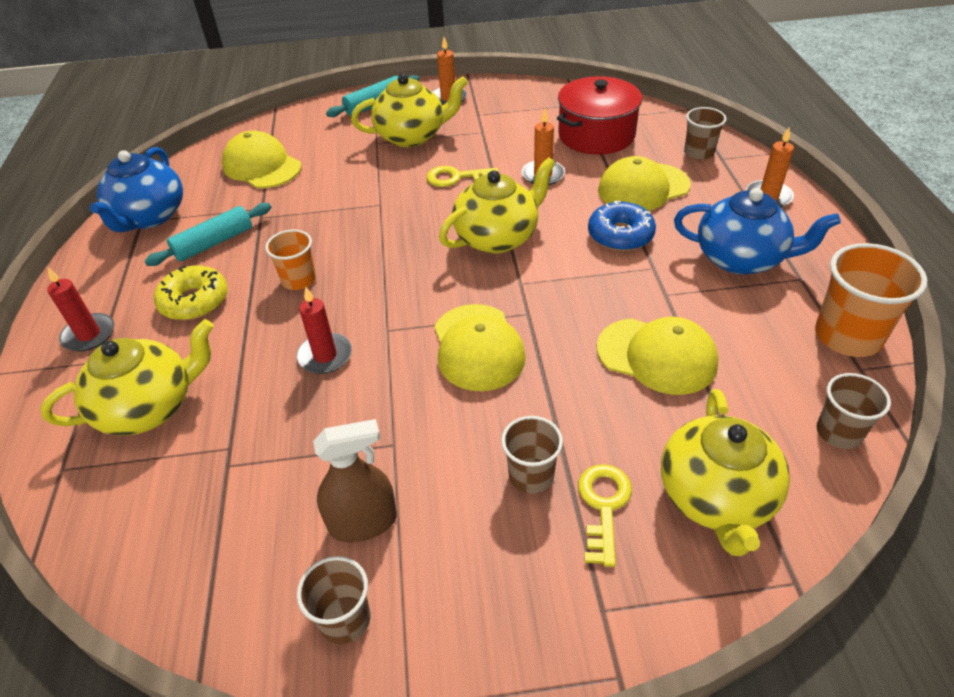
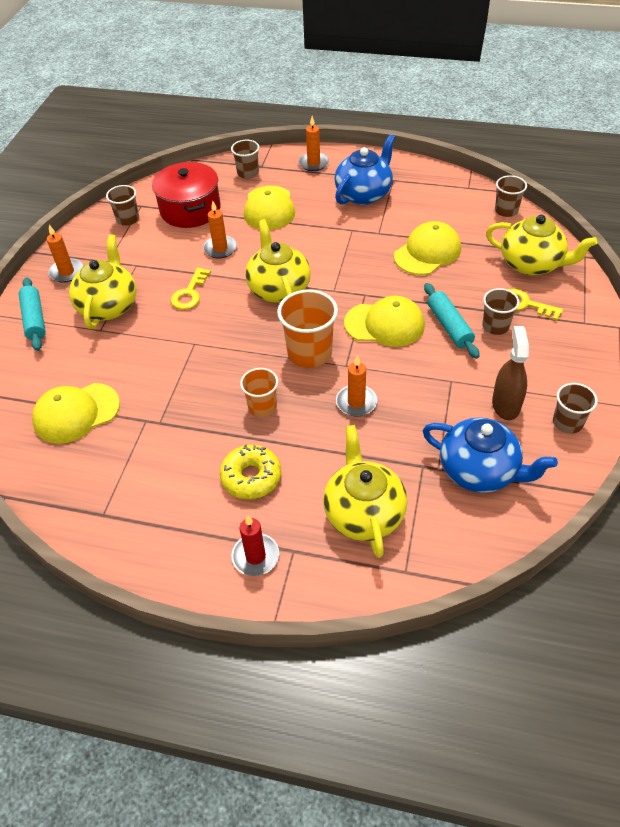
camera: 70 degrees left, 5 degrees up
(149, 217) = (100, 507): blue teapot -> blue teapot (479, 471)
(214, 243) = (177, 458): turquoise rolling pin -> turquoise rolling pin (449, 326)
(325, 356) = (356, 402): red candle -> orange candle
(550, 104) = (128, 219): none -> brown cup
(620, 235) = (312, 233): blue donut -> none
(848, 336) = (444, 182): orange cup -> orange cup (309, 353)

